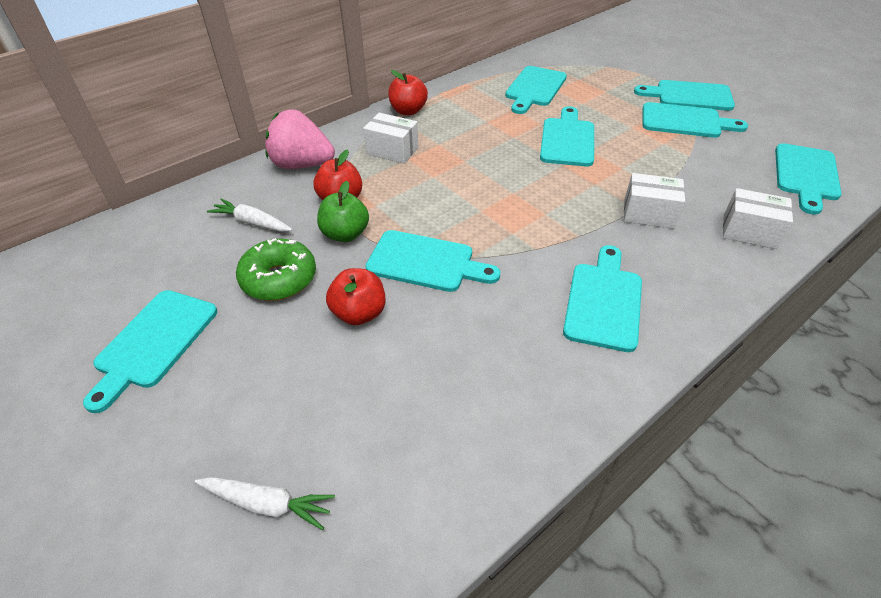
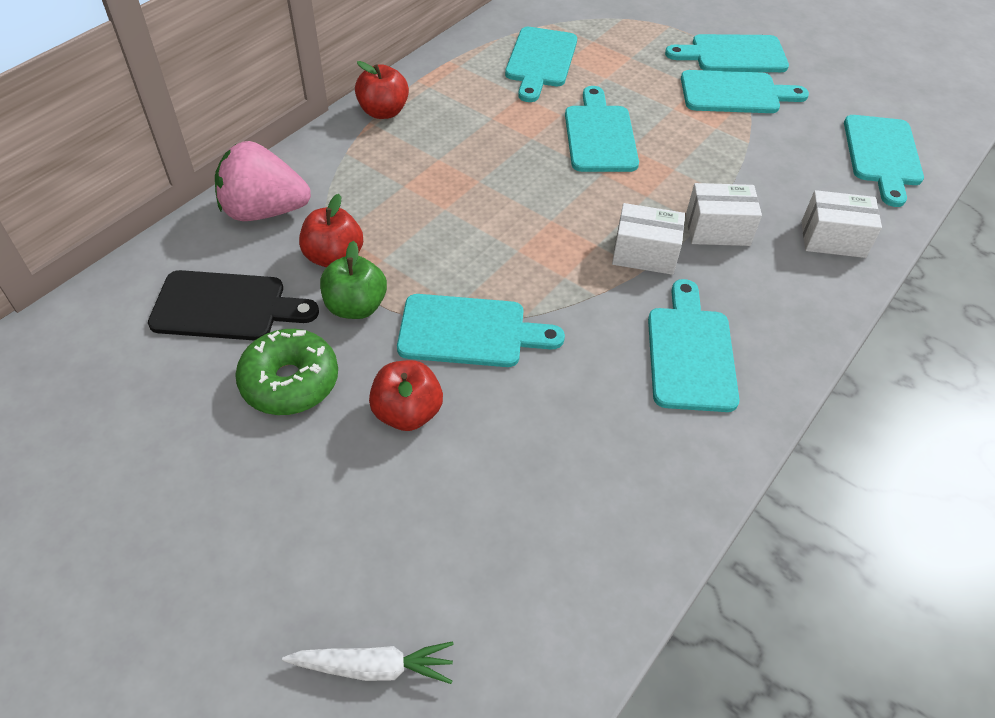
camera: 15 degrees left, 5 degrees up
(154, 343) = (156, 494): turquoise cutting board -> none
(252, 223) = (226, 306): white carrot -> black cutting board
(392, 151) = (380, 176): white box -> white box (644, 254)

